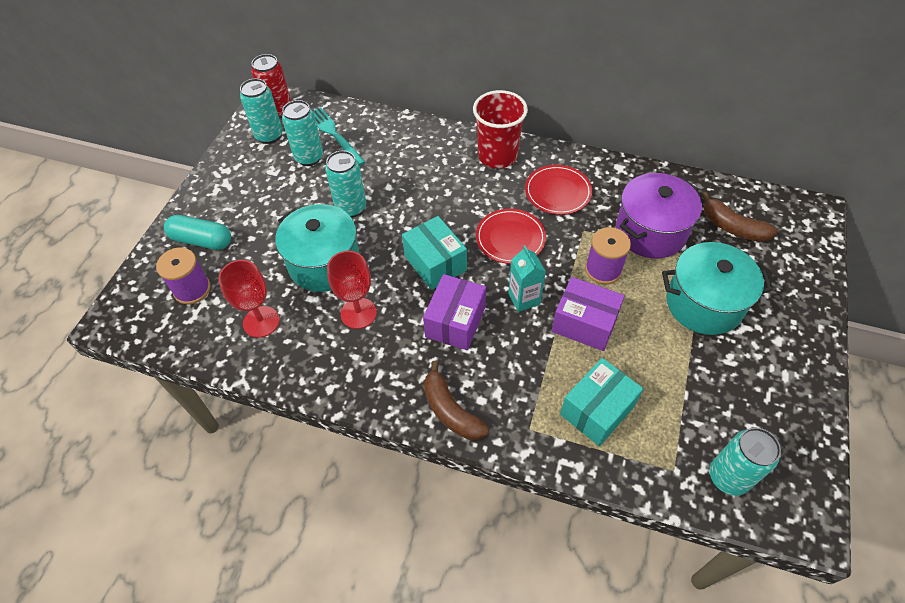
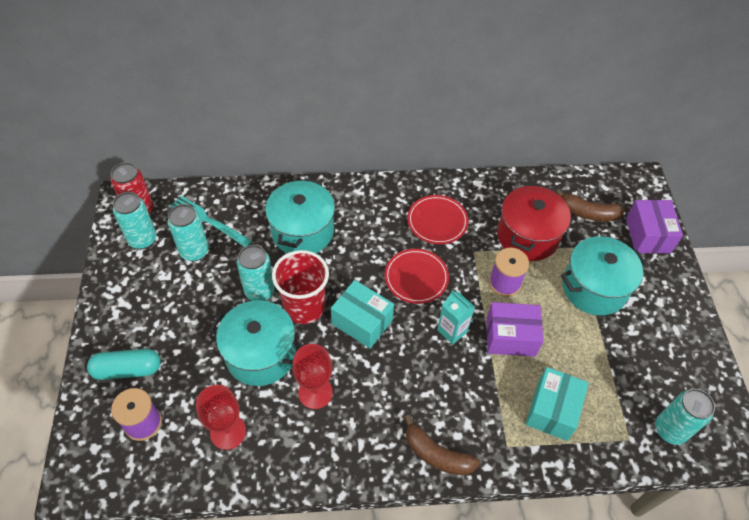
camera: 25 degrees left, 0 degrees up
(417, 166) = (302, 231): none -> turquoise pot
(455, 322) = (404, 371): purple box -> purple box (648, 235)
(497, 156) = (370, 201): red cup -> red cup (304, 307)
(650, 232) = (527, 236): purple pot -> red pot

